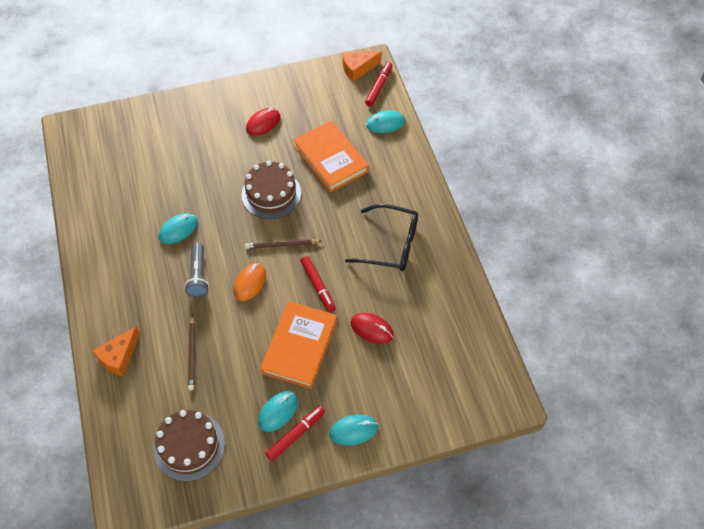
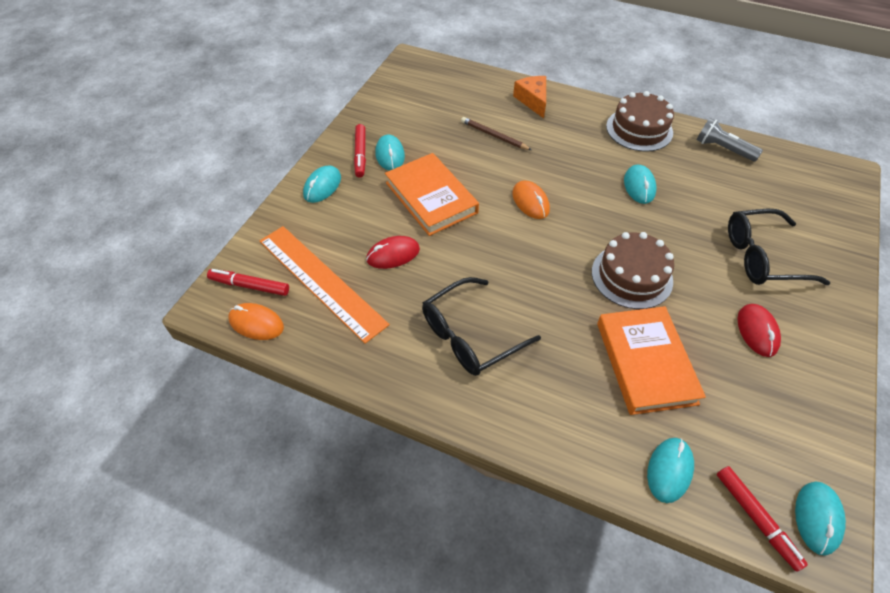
camera: 130 degrees right, 5 degrees down
(189, 446) = (419, 101): brown cake -> brown cake (639, 129)
(197, 141) = (762, 257): none -> black glasses
(198, 276) = (571, 174): grey flashlight -> grey flashlight (722, 149)
(282, 245) = (554, 247): brown pencil -> none
(318, 286) = (479, 245): red marker -> red marker (250, 286)
(330, 159) = (645, 362): orange book -> orange book turned 75 degrees clockwise
(357, 69) = (817, 518): orange cheese -> turquoise mouse
(431, 353) = (321, 281): none -> orange ruler
(493, 360) = (256, 323): none -> orange mouse

